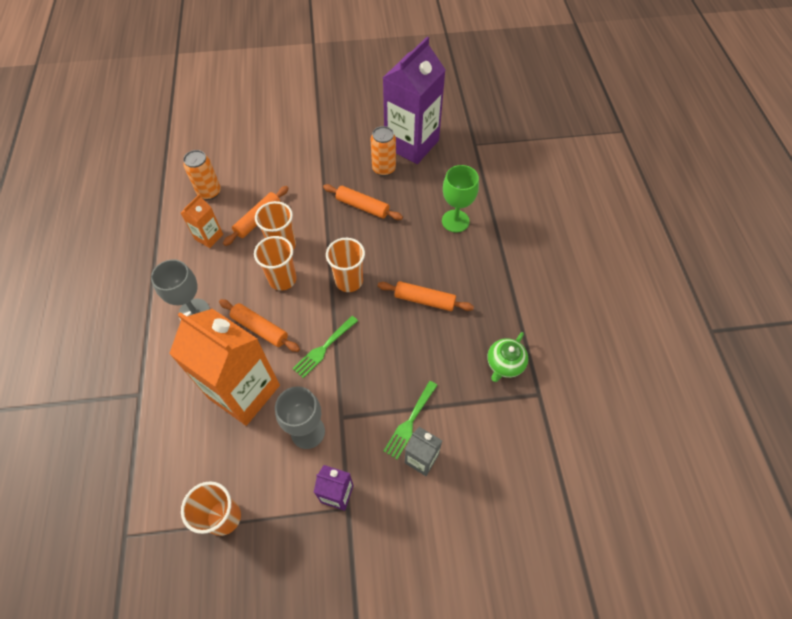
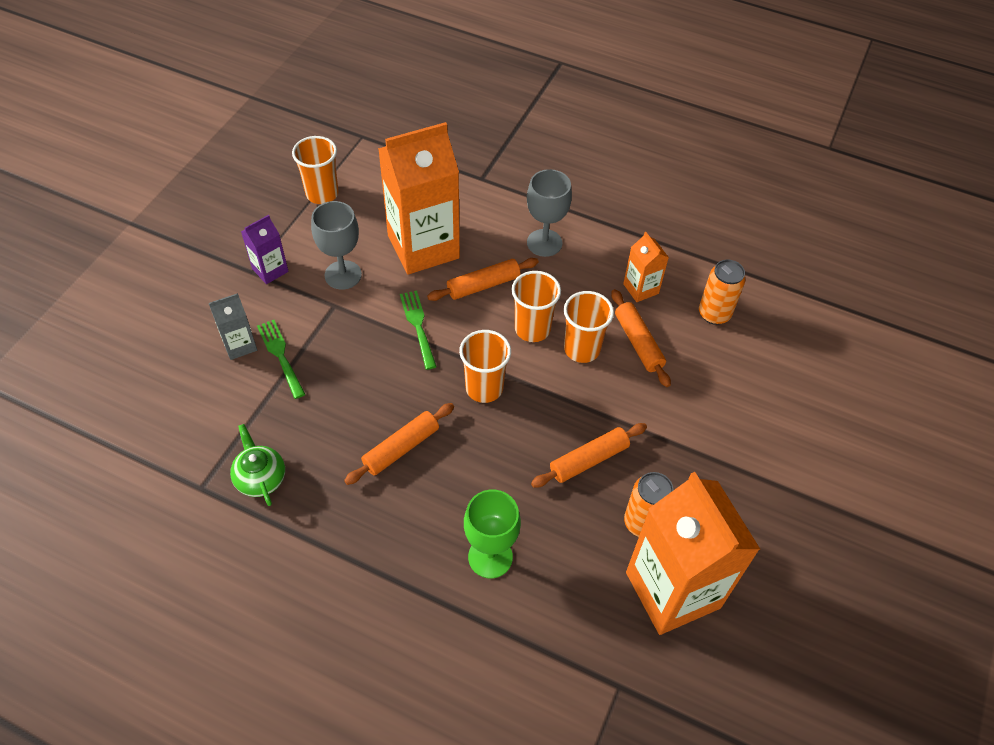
camera: 120 degrees right, 5 degrees down
(411, 144) = (672, 590): purple carton -> orange carton

